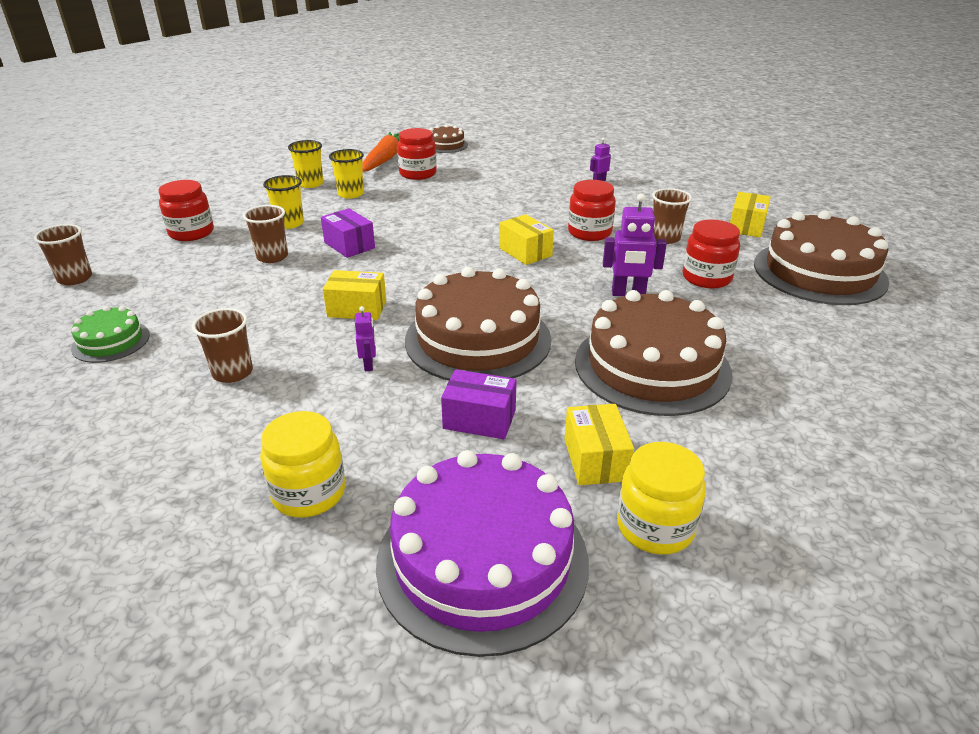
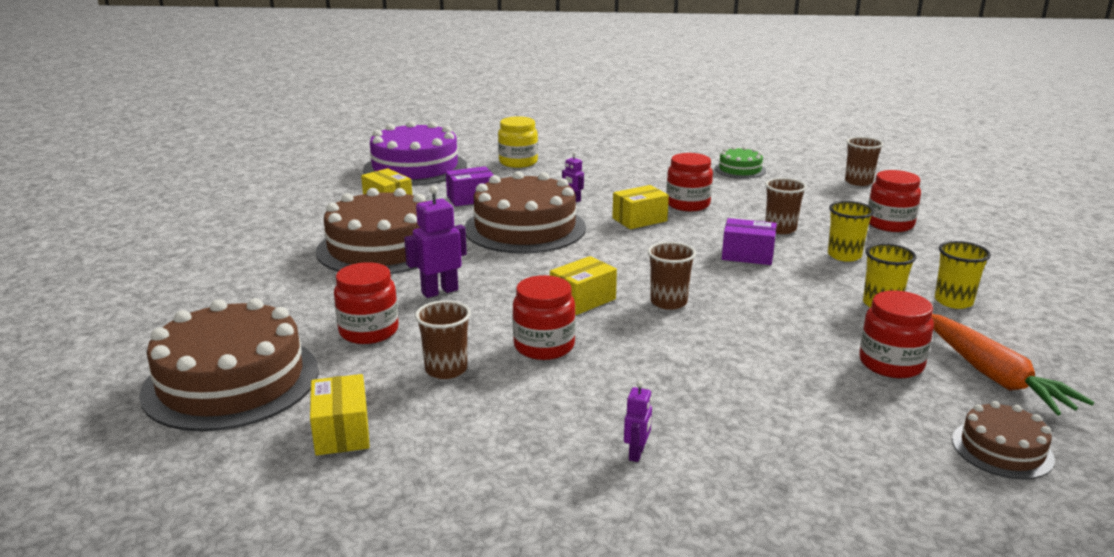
camera: 145 degrees right, 10 degrees down
(232, 372) = (642, 178): brown cup -> brown cup (668, 302)
(278, 311) = (688, 204): none -> red jar
(525, 252) = (582, 300): yellow box -> yellow box turned 60 degrees counterclockwise
(655, 527) = (340, 191): yellow jar -> none

